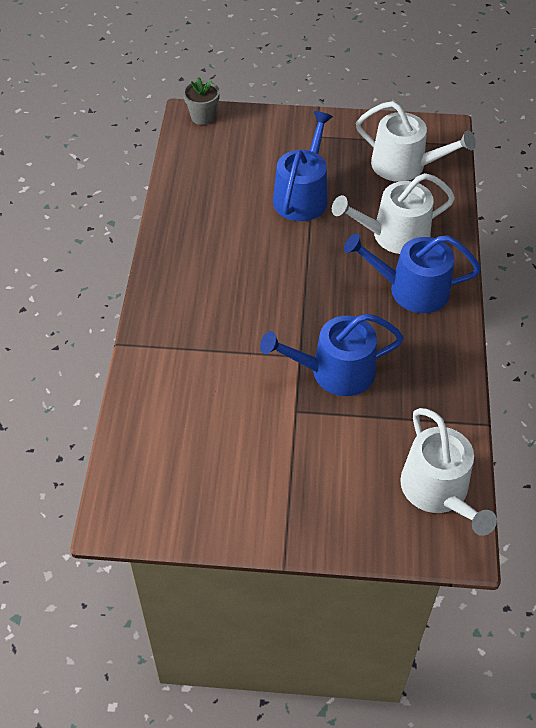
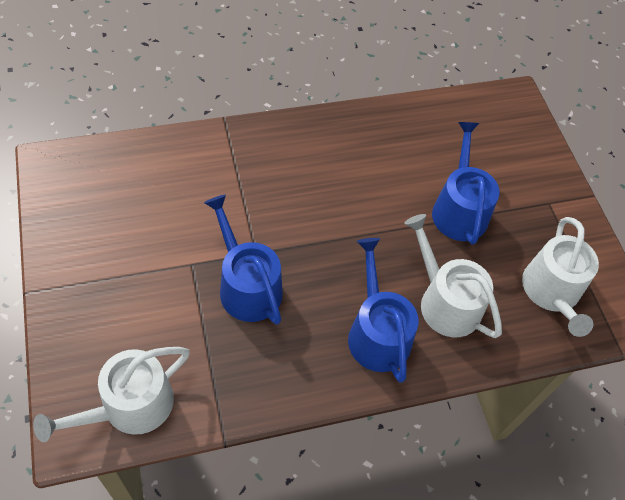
camera: 65 degrees right, 5 degrees up
(202, 117) = (520, 106): grey flower pot -> none
(302, 196) = (459, 209): blue watering can -> blue watering can turned 90 degrees counterclockwise

